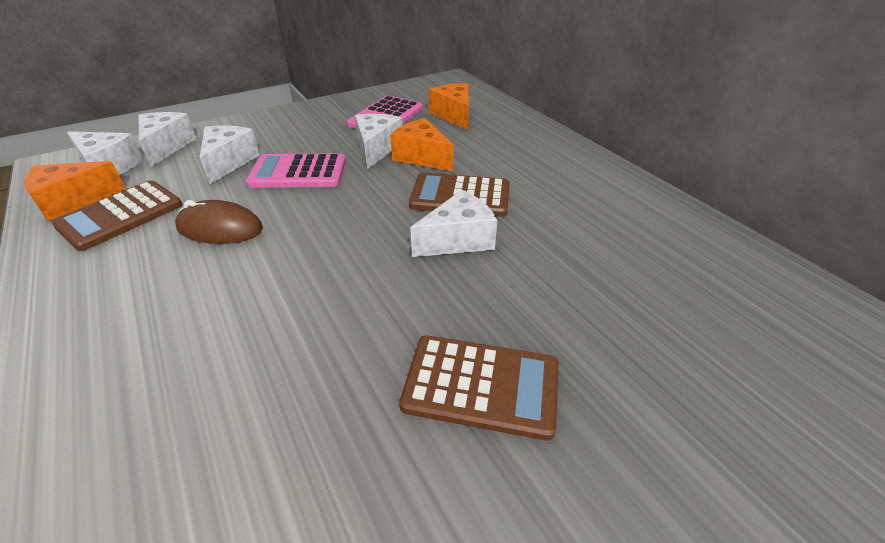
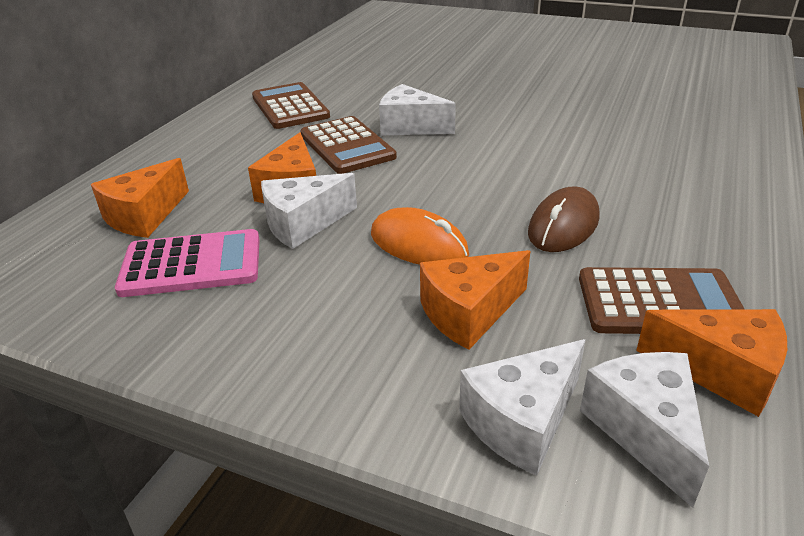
camera: 125 degrees left, 5 degrees down
(220, 228) = (563, 225): brown mouse -> brown mouse turned 60 degrees clockwise
(228, 162) = (469, 313): white cheese -> orange cheese
(298, 172) = (418, 244): pink calculator -> orange mouse
(481, 386) = (516, 86): brown calculator -> brown calculator (290, 107)

